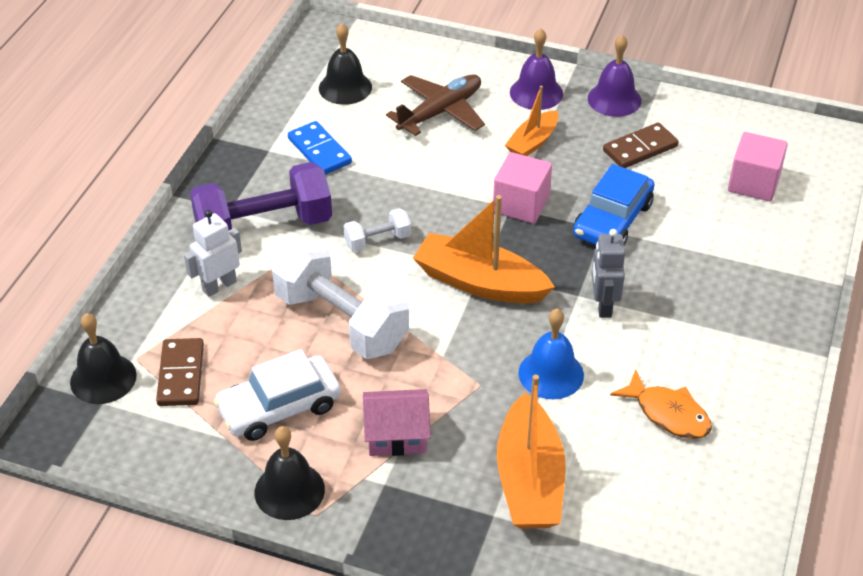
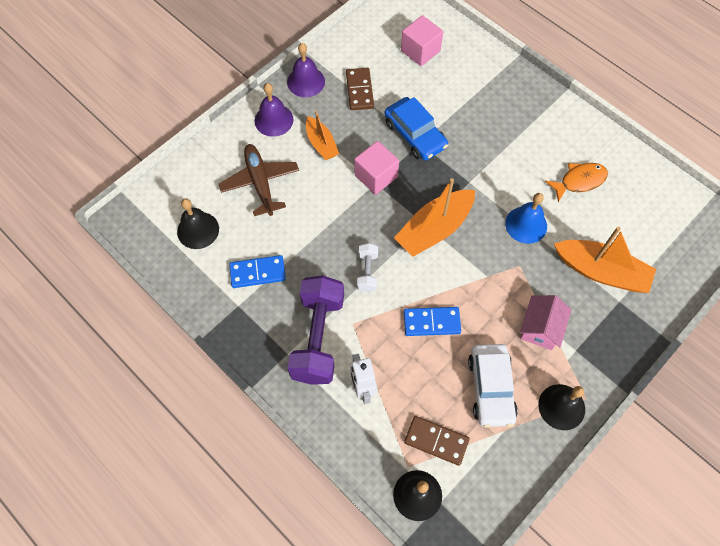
camera: 65 degrees left, 20 degrees up
(341, 321) = (431, 322): white dumbbell -> blue domino
(603, 305) = (483, 173): grey robot -> none

